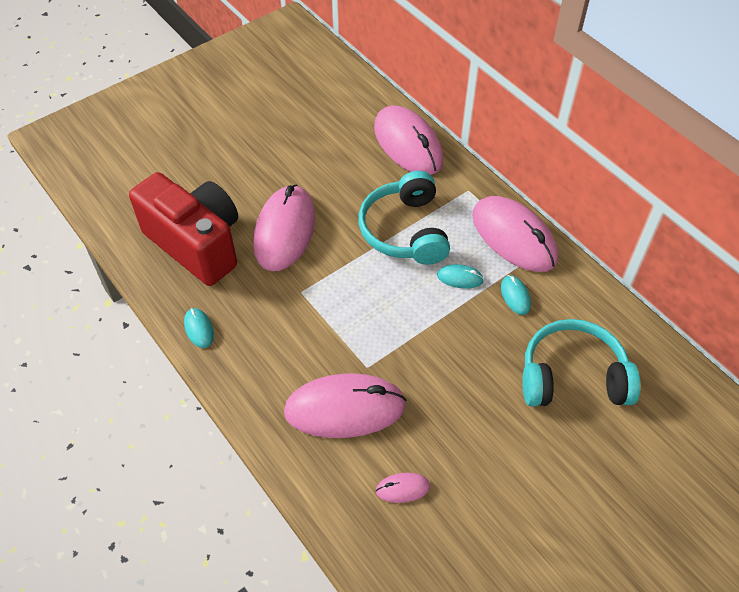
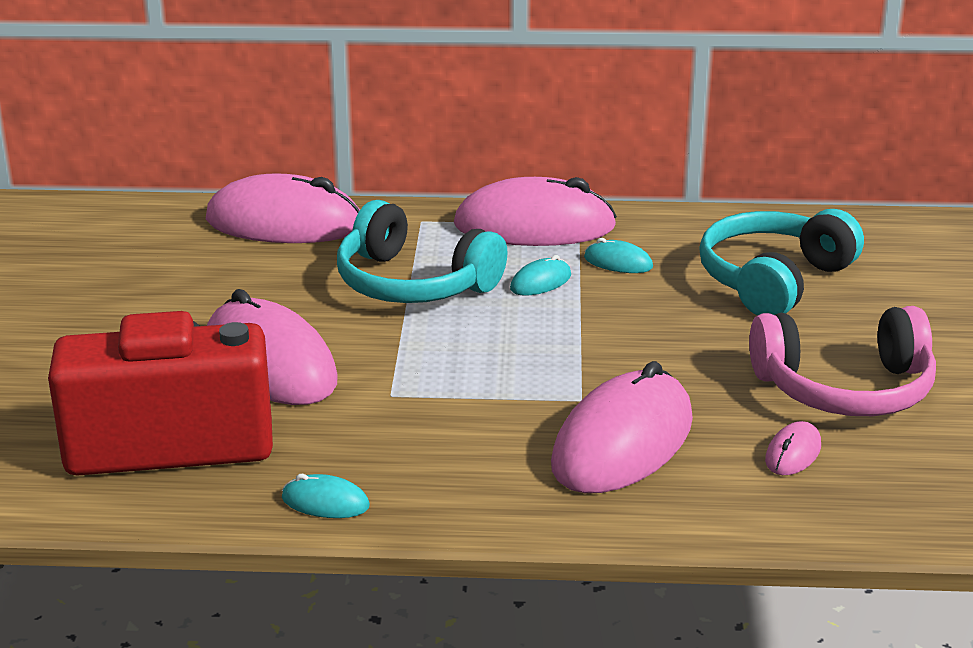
camera: 50 degrees left, 25 degrees down
(489, 477) = (845, 389): none -> pink headphones

